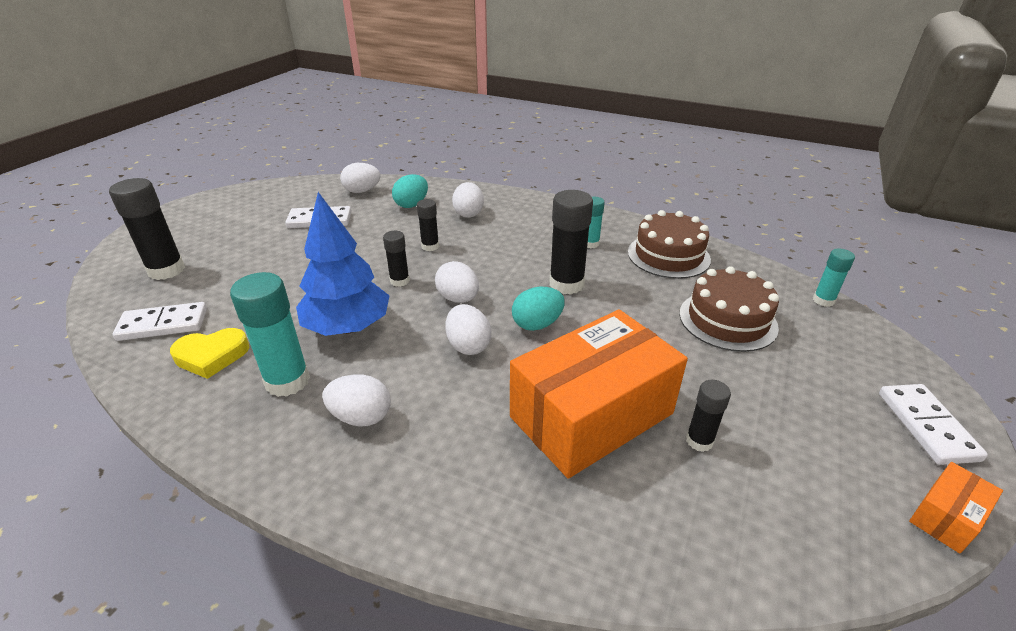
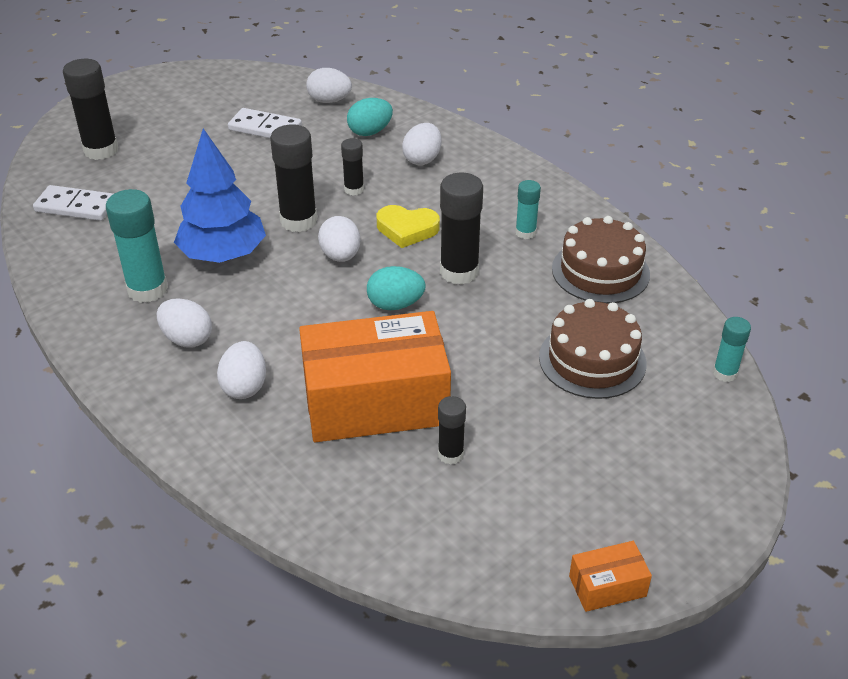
camera: 25 degrees right, 5 degrees up
(211, 356) = (100, 248): yellow heart -> yellow heart (407, 229)
(399, 281) = (298, 221): black glue stick -> black glue stick, size x1.79
(468, 345) = (316, 305): white egg -> white egg (244, 386)
(926, 426) = (683, 519): white domino -> none

